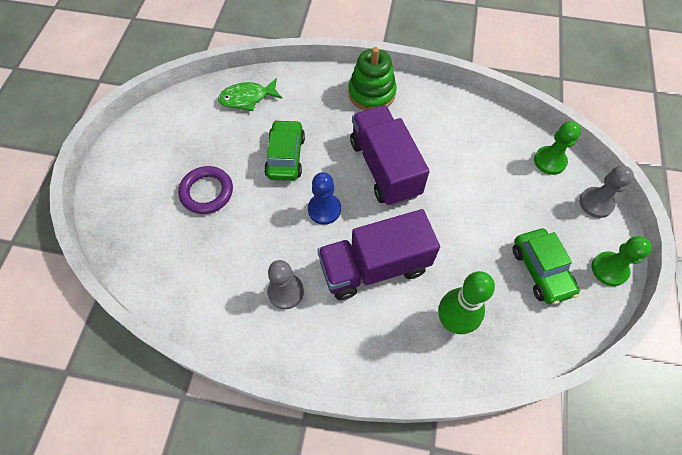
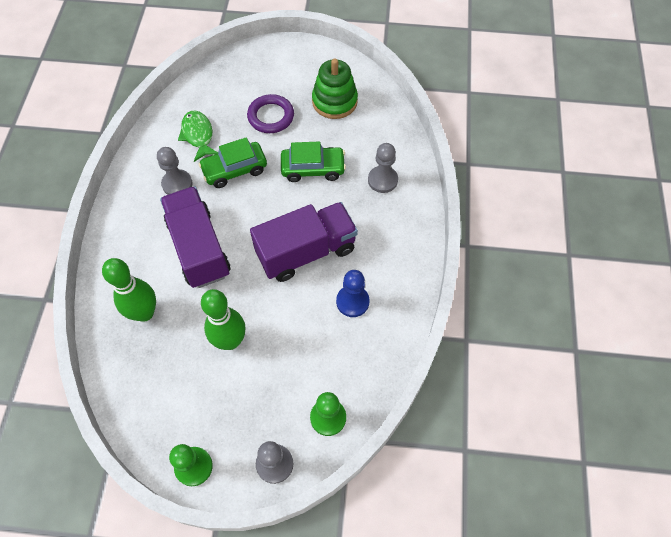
camera: 85 degrees right, 0 degrees up
(247, 98) = (378, 130): green fish -> green fish (198, 135)
(308, 101) = (382, 180): none -> grey pawn
(324, 209) = (256, 204): blue pawn -> blue pawn (352, 302)
(371, 93) = (401, 235): green stacking toy -> green stacking toy (334, 101)
(482, 237) = (230, 341): none -> green bowling pin
(541, 270) = (193, 395): green car -> green car (234, 170)

